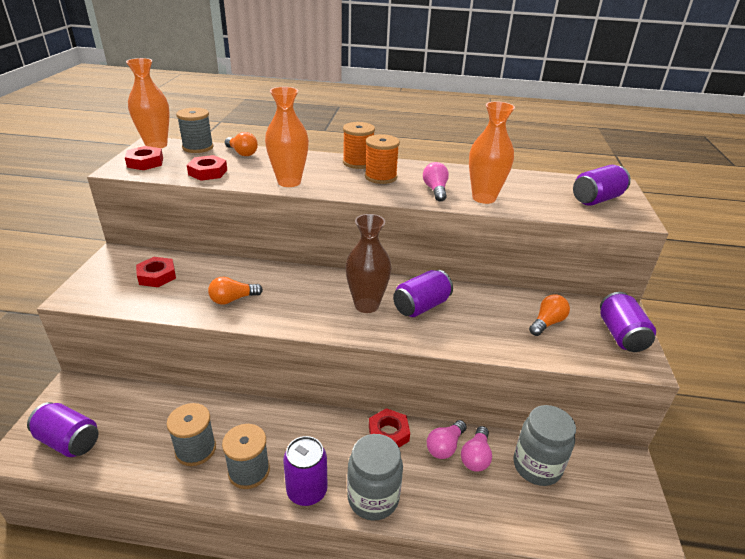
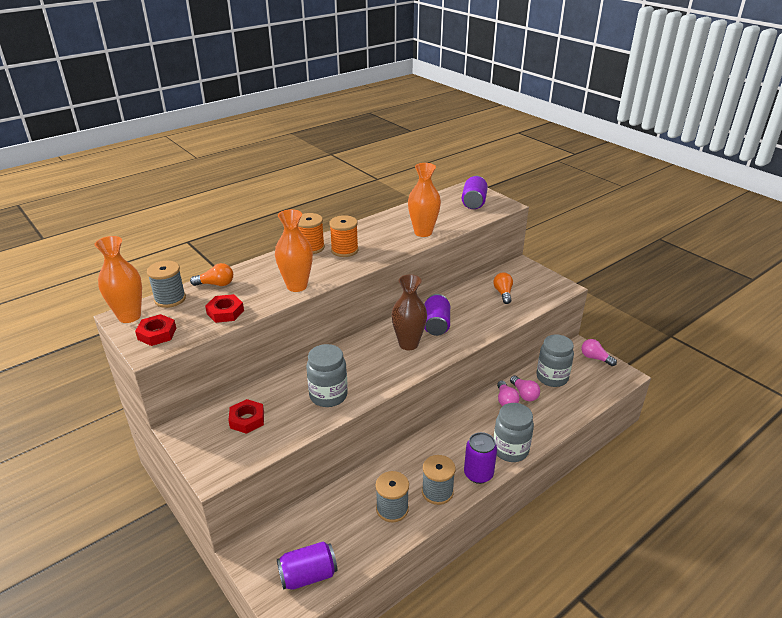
camera: 45 degrees left, 0 degrees up
(233, 299) = (328, 395): orange light bulb -> grey jar
(388, 433) = (473, 416): red nut -> none
(435, 190) = (391, 242): pink light bulb -> pink light bulb (595, 358)
(620, 335) = (538, 278): purple can -> none

